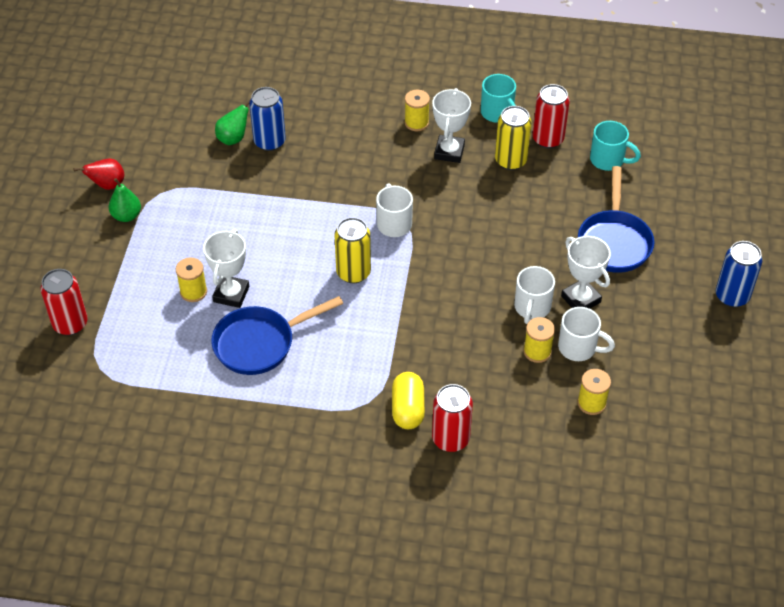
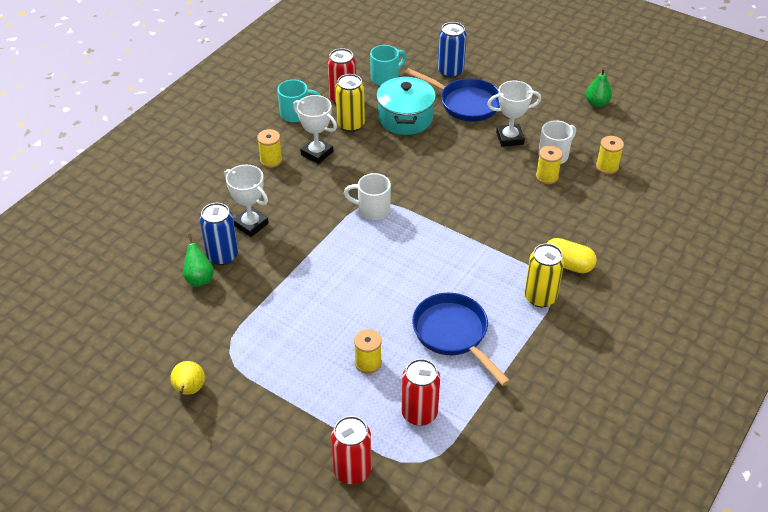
camera: 65 degrees left, 5 degrees down
(107, 185) = (189, 390): red pear -> yellow pear
(126, 216) = (241, 386): green pear -> green pear (596, 103)
(231, 294) = (386, 337): white trophy -> white trophy (251, 224)
(260, 343) = (453, 334): blue pan -> blue pan turned 150 degrees clockwise
(353, 272) = (410, 250): yellow can -> yellow can (540, 297)
(450, 439) = (607, 250): red can -> red can (419, 413)
(532, 308) = (504, 165): white mug -> none
(552, 200) = (405, 118): none -> turquoise pot
(732, 296) = (546, 70): blue can -> blue can (450, 71)

